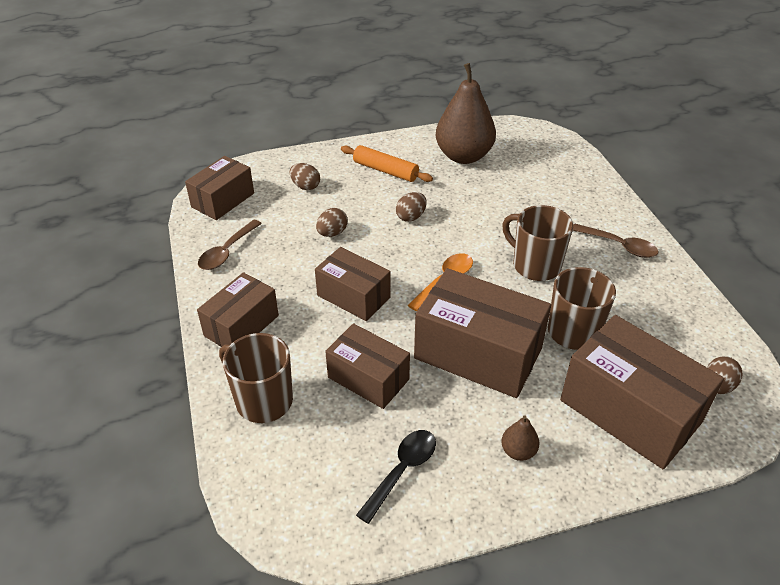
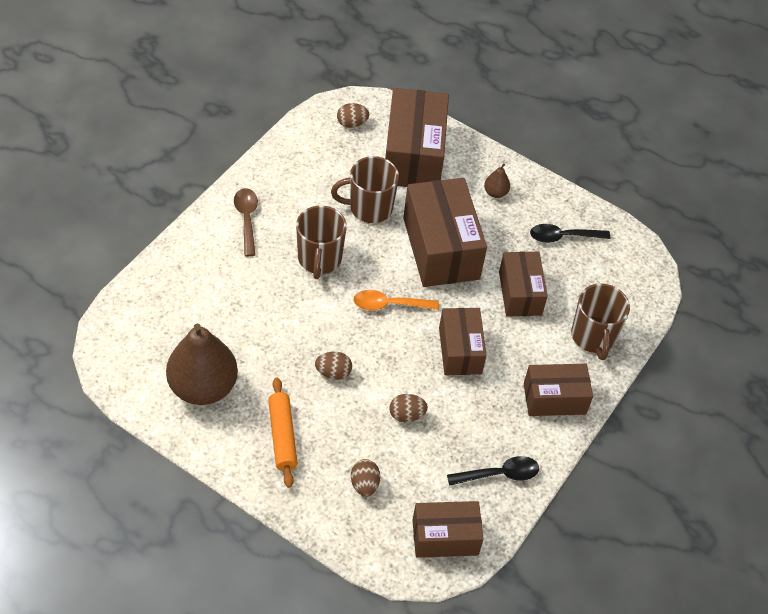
camera: 135 degrees left, 10 degrees up
(227, 252) = (499, 474): brown spoon -> black spoon

